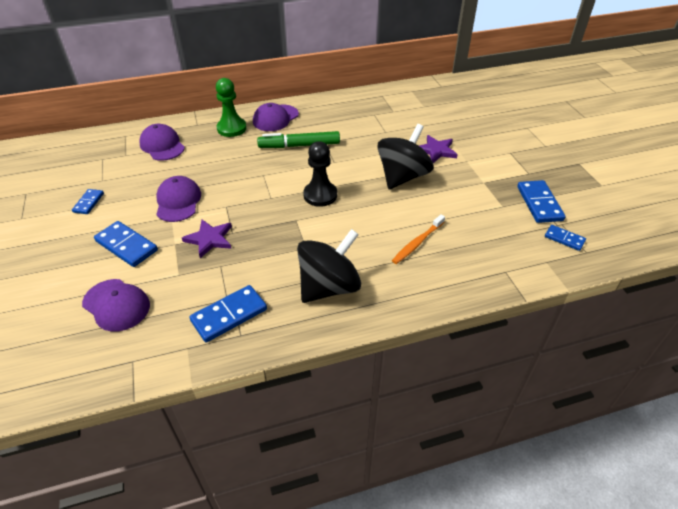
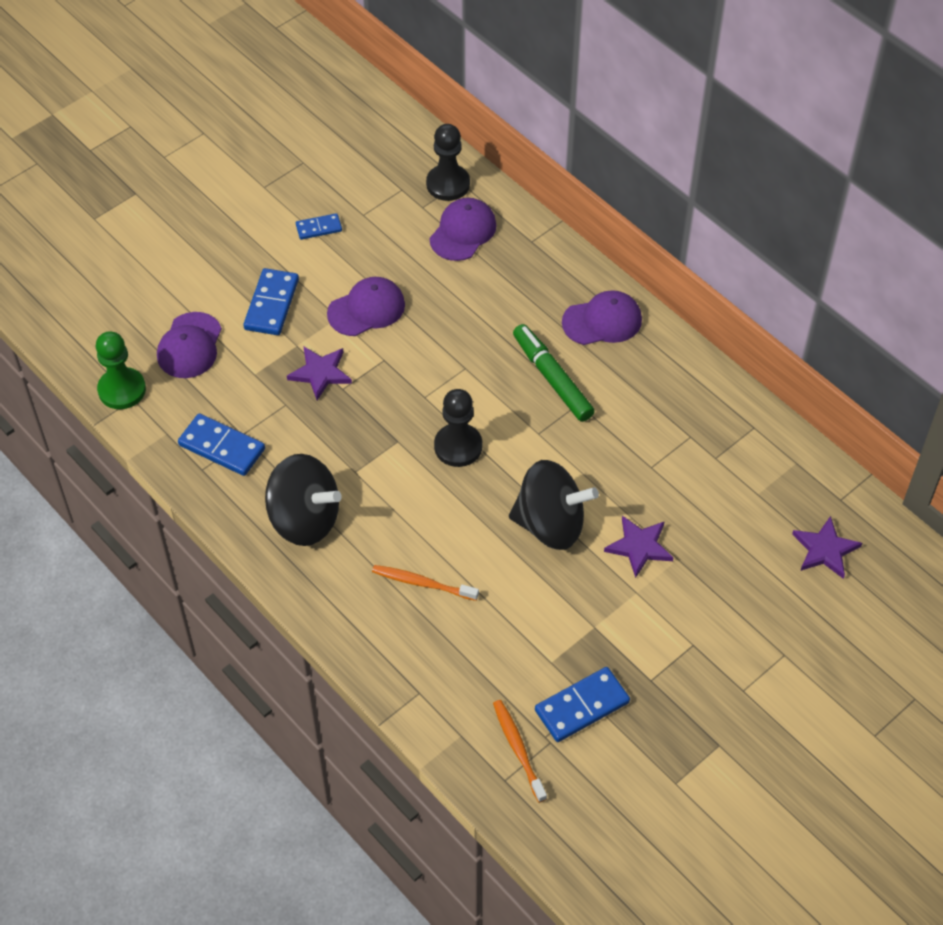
camera: 65 degrees right, 10 degrees up
(121, 140) = (448, 184): none -> black pawn
(231, 128) = (546, 284): green pawn -> green pawn (122, 390)
(275, 118) = (602, 321): purple cap -> purple cap turned 150 degrees clockwise
(468, 98) = (825, 550): none -> purple star
(564, 239) = (518, 749): blue domino -> orange toothbrush

